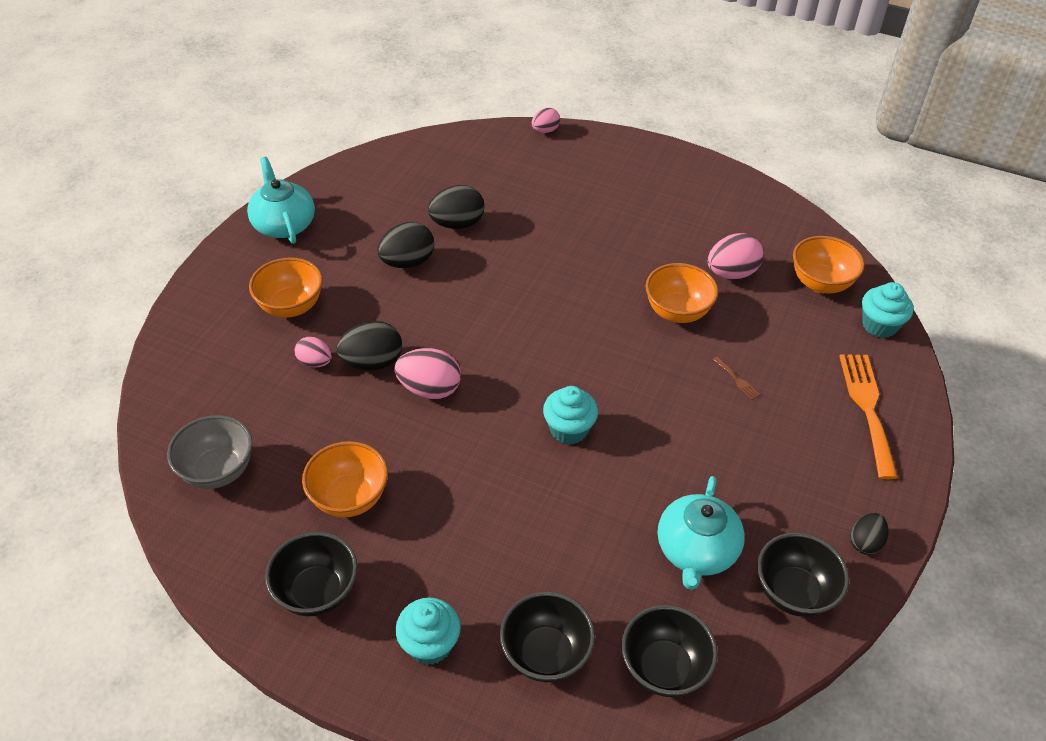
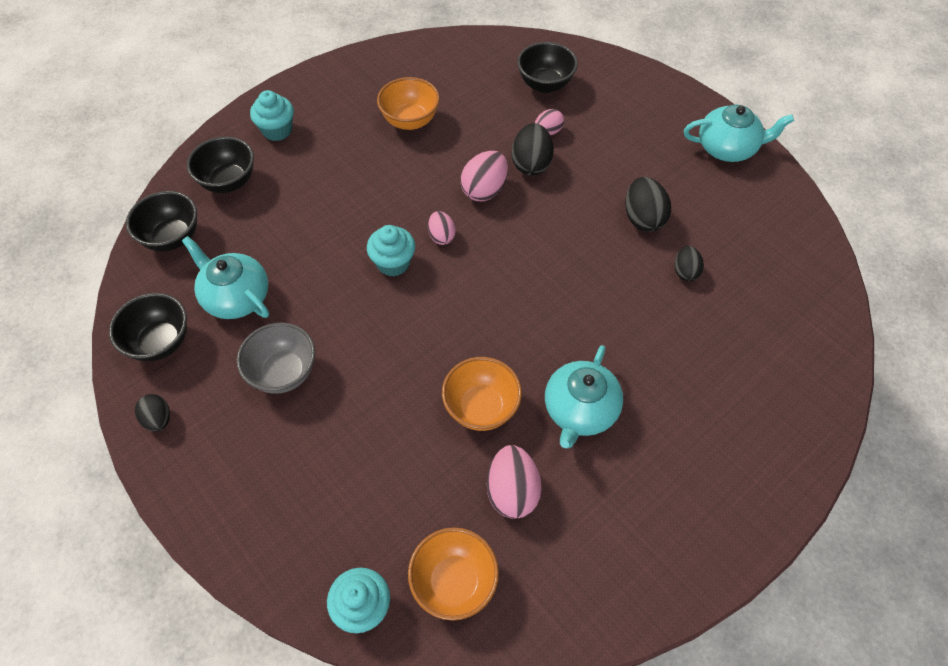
camera: 115 degrees right, 10 degrees up
(218, 471) = (472, 65): grey bowl -> grey bowl (284, 373)
(291, 306) = (617, 131): orange bowl -> none
(317, 592) = (349, 90): black bowl -> black bowl (545, 84)
(457, 224) = (685, 271): black egg -> black egg, size x0.62
(545, 130) = (833, 412): pink egg -> pink egg (441, 236)
(636, 254) = (579, 410): none -> turquoise teapot
(737, 380) = (372, 415): brown fork -> none
(867, 408) = (274, 515): orange fork -> none

